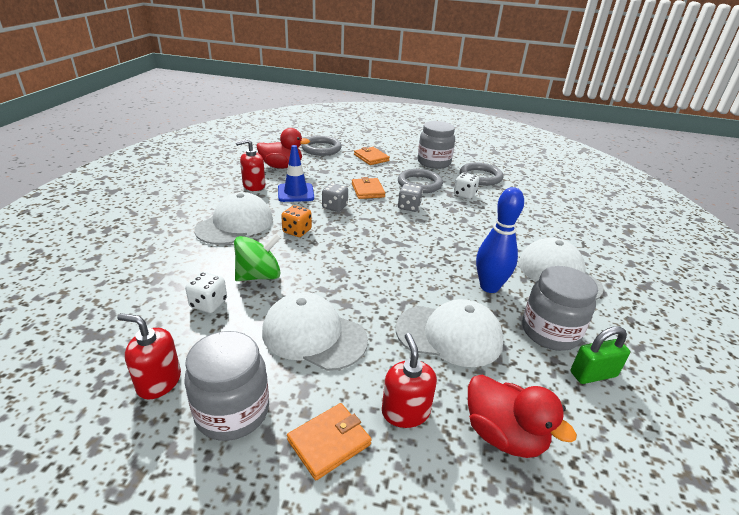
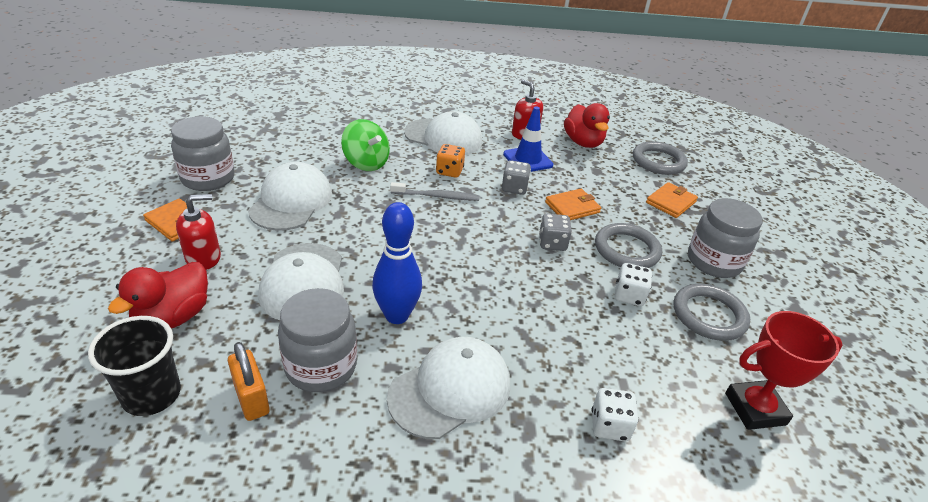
camera: 75 degrees right, 5 degrees up
(159, 381) = (236, 146): red soap dispenser -> none
(208, 303) = (322, 147): white dice -> white dice (609, 426)
(334, 244) = (437, 196): none -> grey toothbrush
(547, 185) = (755, 409): none -> red trophy
(593, 374) = (252, 398): green padlock -> orange padlock
(609, 446) = (152, 395): none -> black cup

